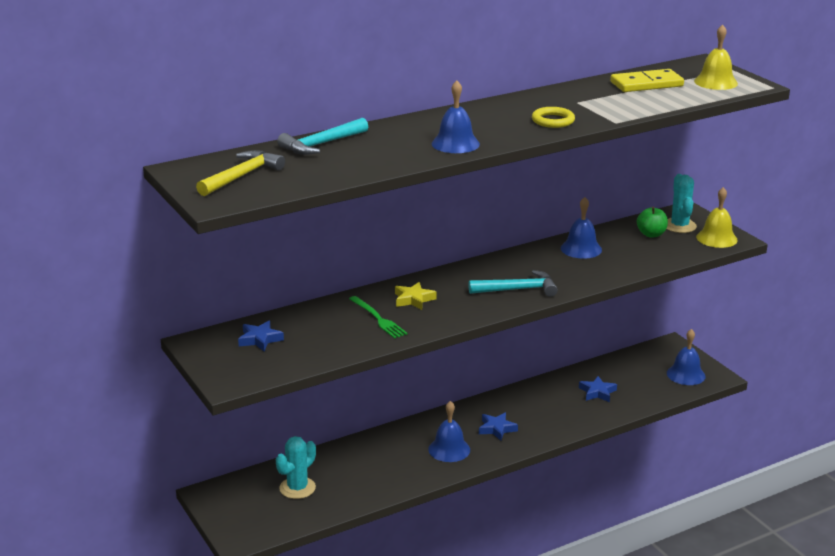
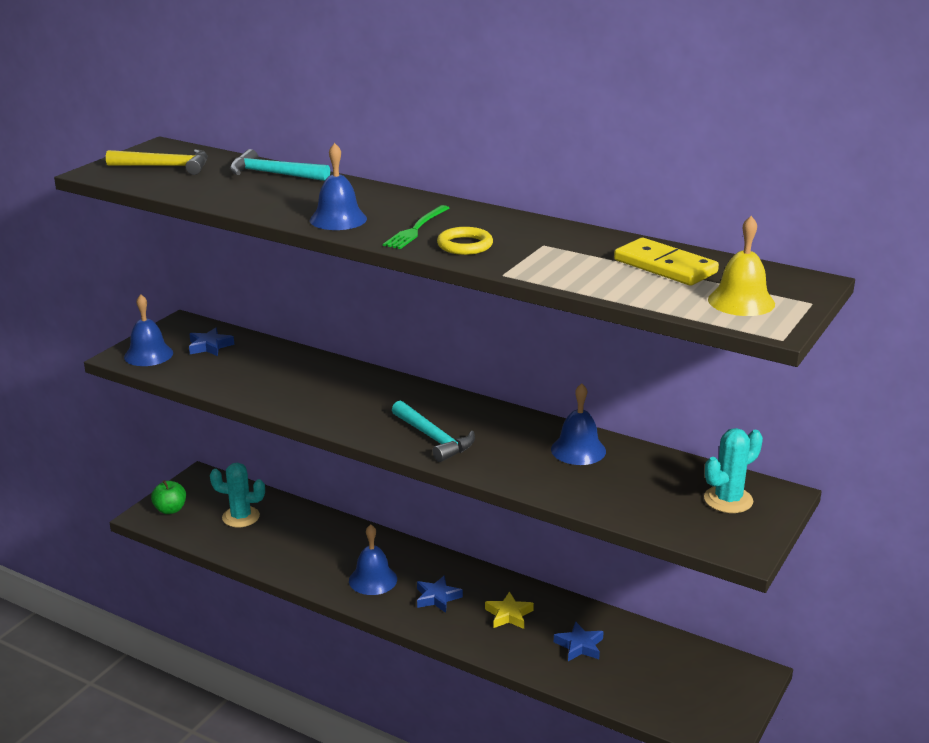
camera: 60 degrees right, 0 degrees up
(378, 318) = (297, 385): green fork -> green fork (416, 229)
(413, 299) = (353, 391): yellow star -> yellow star (509, 615)
(651, 234) = (676, 486): green apple -> green apple (170, 509)
(686, 374) = (695, 706): blue bell -> blue bell (148, 355)
(716, 238) = (728, 535): yellow bell -> none

